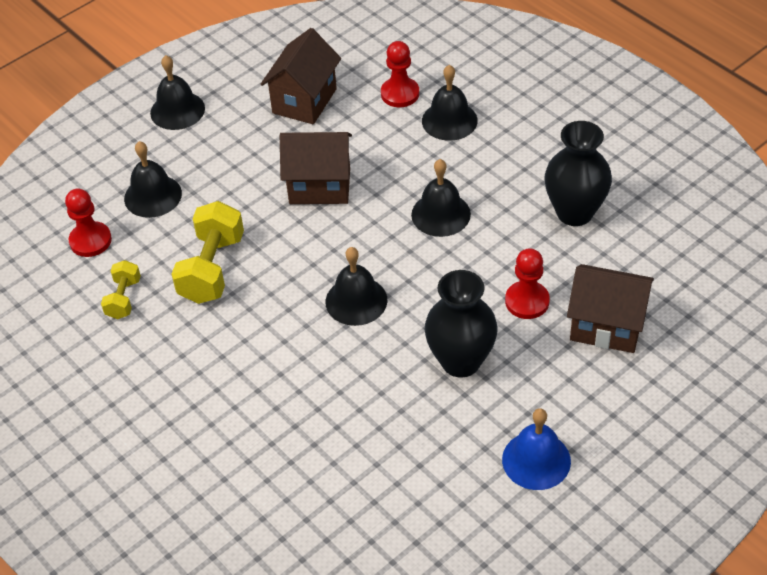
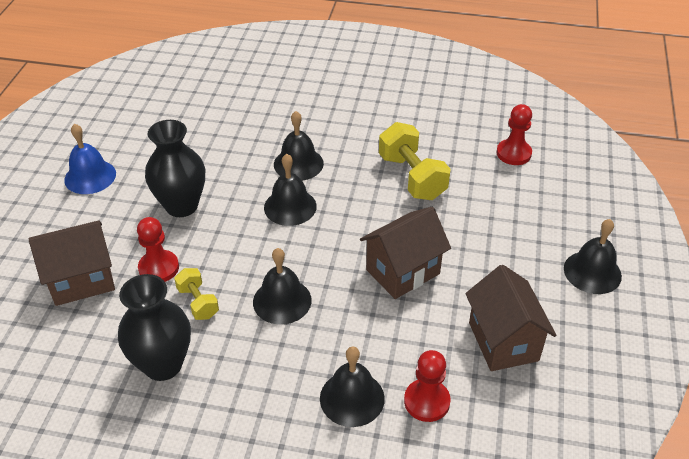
camera: 140 degrees right, 5 degrees down
(124, 299) = (445, 135): yellow dumbbell -> yellow dumbbell (198, 302)
(153, 196) = (515, 200): black bell -> black bell (298, 164)

